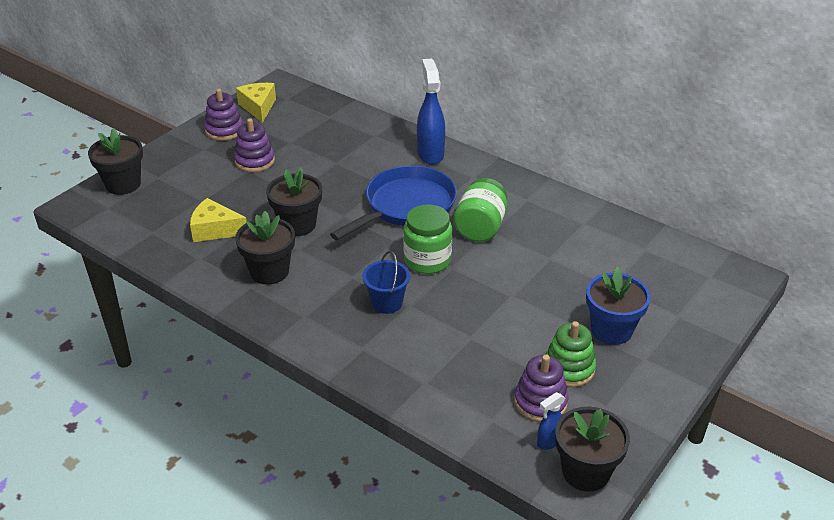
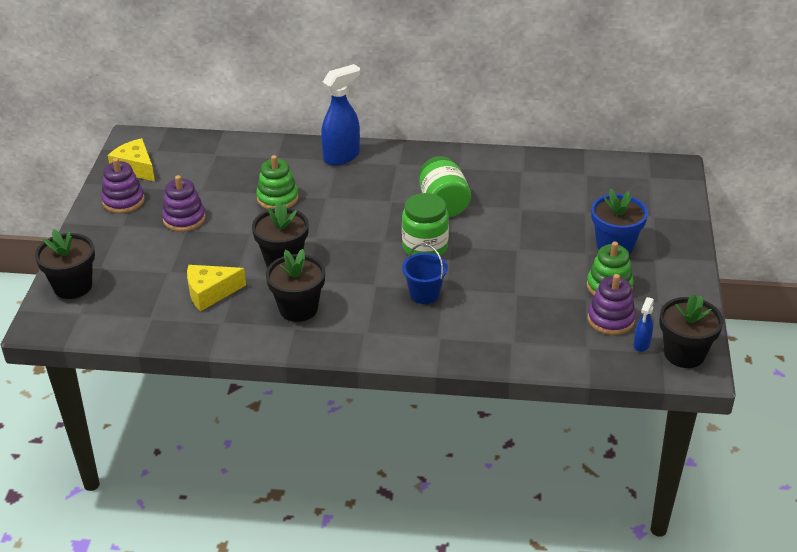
camera: 30 degrees left, 0 degrees up
(343, 170) = (277, 198): none -> green stacking toy
(406, 206) = (364, 209): blue pan -> none
(430, 154) = (342, 157): blue spray bottle -> blue spray bottle turned 90 degrees clockwise

